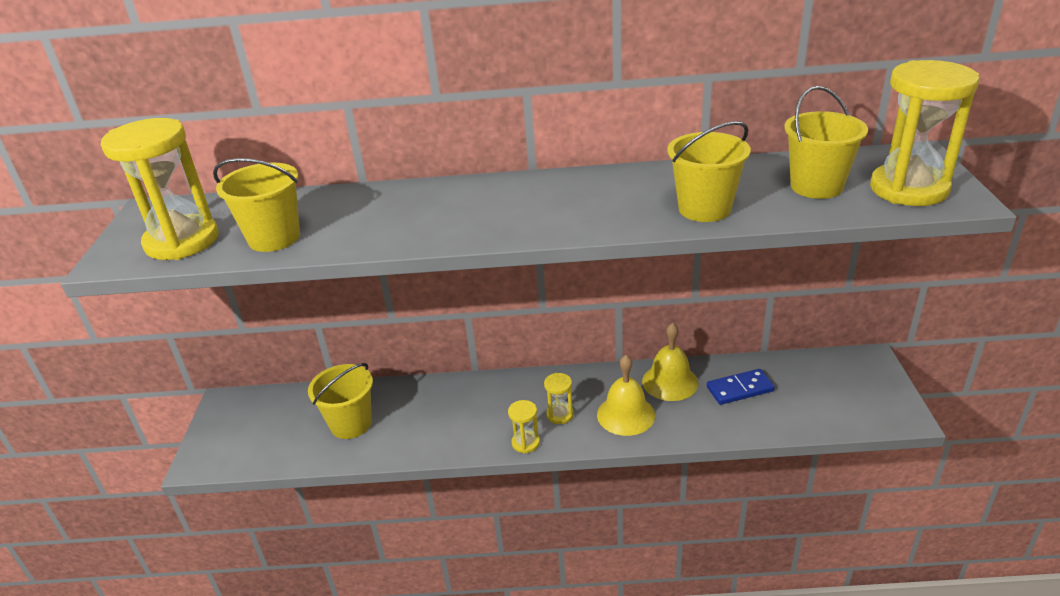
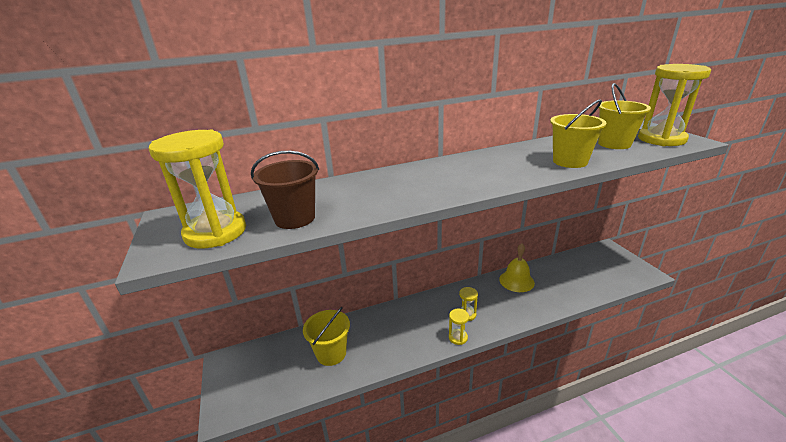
camera: 20 degrees left, 5 degrees down
(274, 238) = (295, 218): yellow bucket -> brown bucket
(626, 414) = (505, 305): yellow bell -> none
(740, 389) = (556, 277): blue domino -> none

